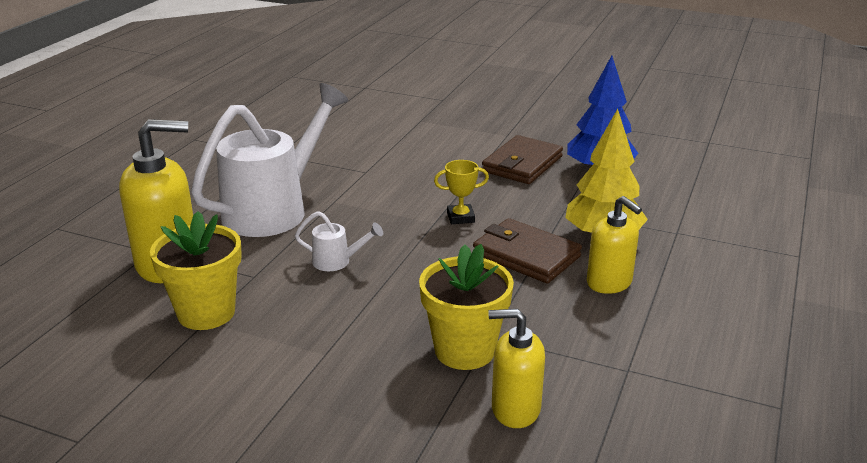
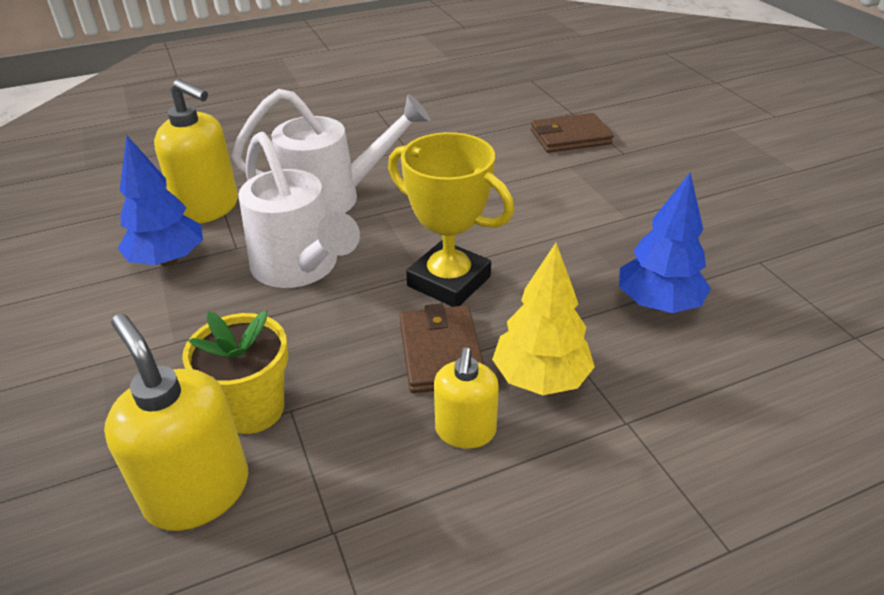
camera: 45 degrees right, 10 degrees up
(206, 313) = (168, 260): yellow flower pot -> blue tree
(337, 262) = (300, 268): white watering can -> white watering can, size x2.44
(460, 217) = (449, 281): yellow trophy -> yellow trophy, size x2.32
(515, 409) = (198, 492): yellow soap dispenser -> yellow soap dispenser, size x1.61
(522, 164) = (590, 256): brown wallet -> brown wallet (570, 137)

